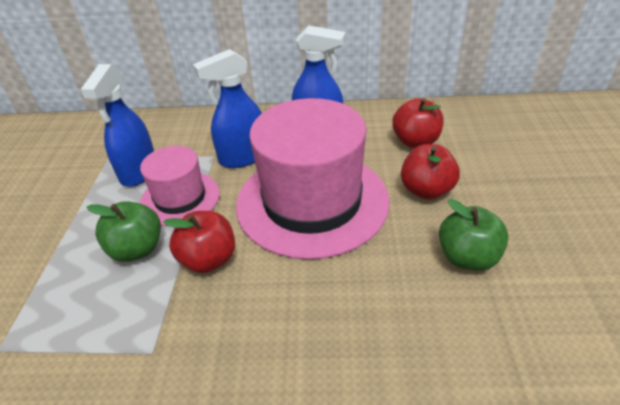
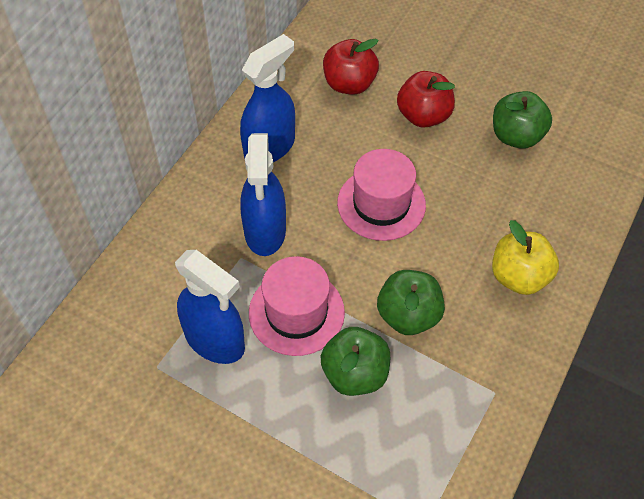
camera: 65 degrees left, 15 degrees up
(208, 259) = (408, 315): red apple -> green apple
(297, 322) = (518, 277): none -> yellow apple
(312, 202) = (381, 204): pink hat -> pink hat, size x0.54

